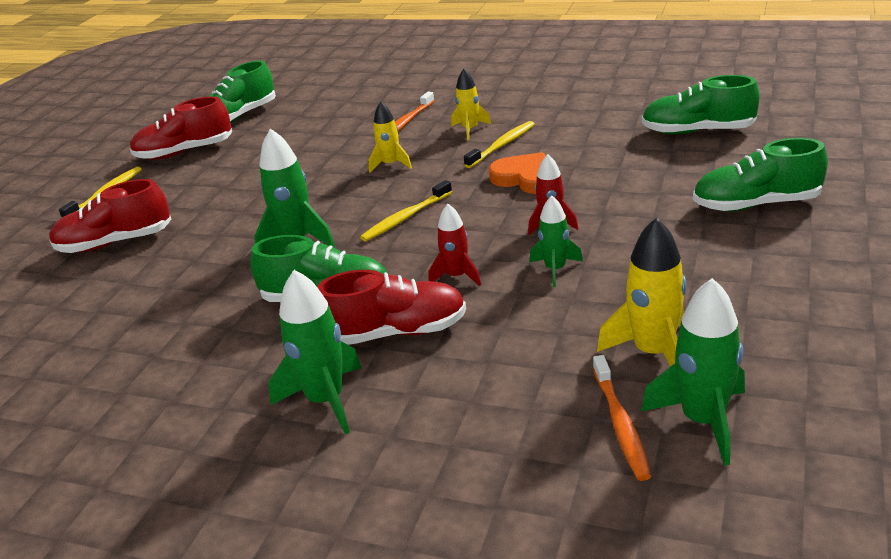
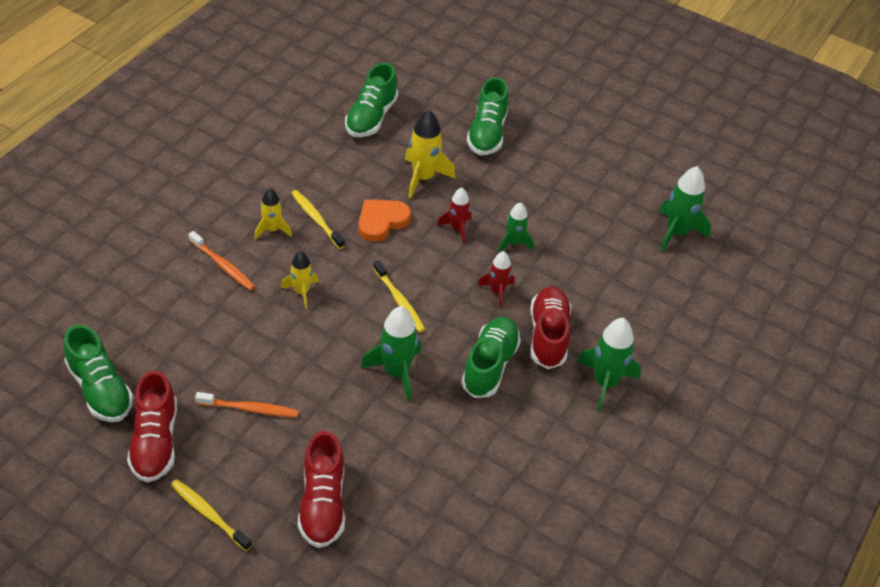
camera: 85 degrees left, 15 degrees up
(620, 424) = (669, 262): orange toothbrush -> orange toothbrush (249, 409)
(653, 352) = (616, 230): yellow rocket -> yellow rocket (423, 178)

